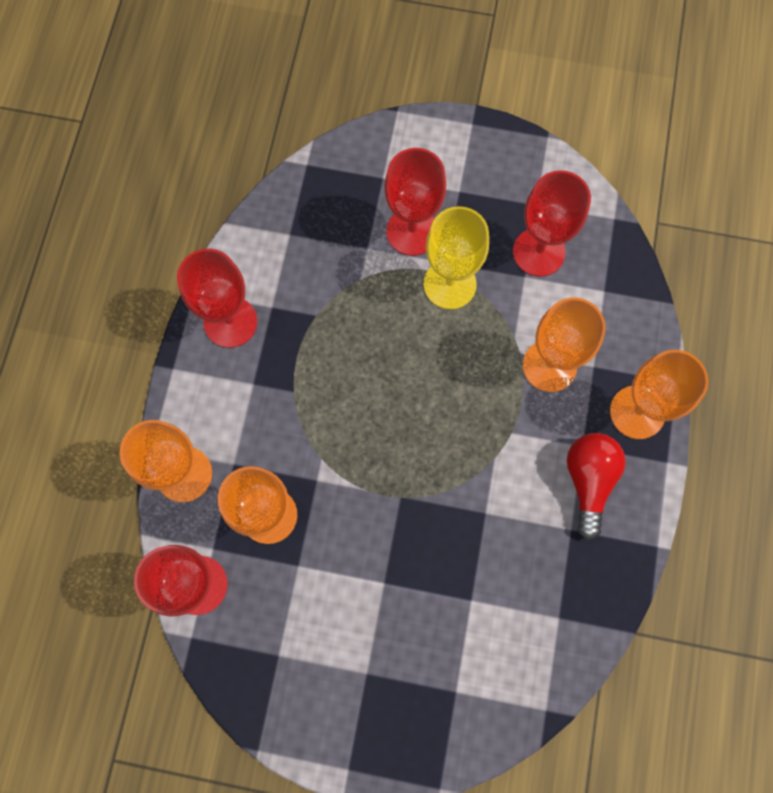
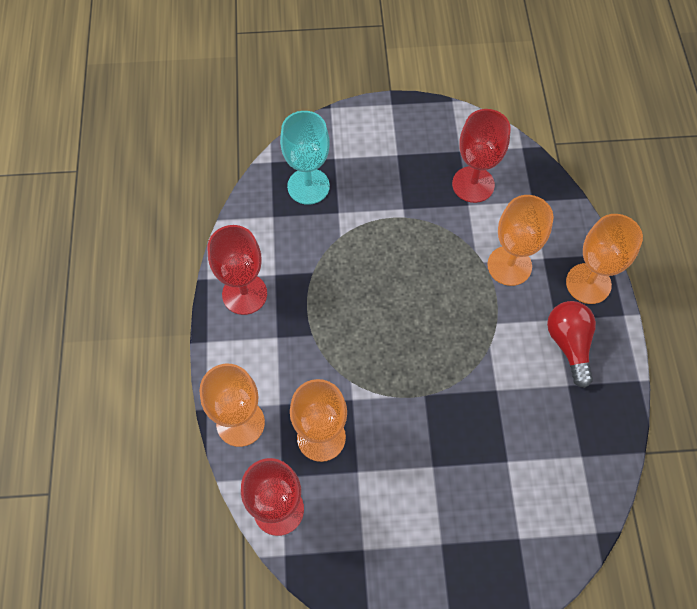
camera: 15 degrees left, 10 degrees down
(341, 206) = (308, 186): none -> turquoise goblet
(412, 231) = (370, 192): red goblet -> none
(449, 284) = (412, 224): yellow goblet -> none

